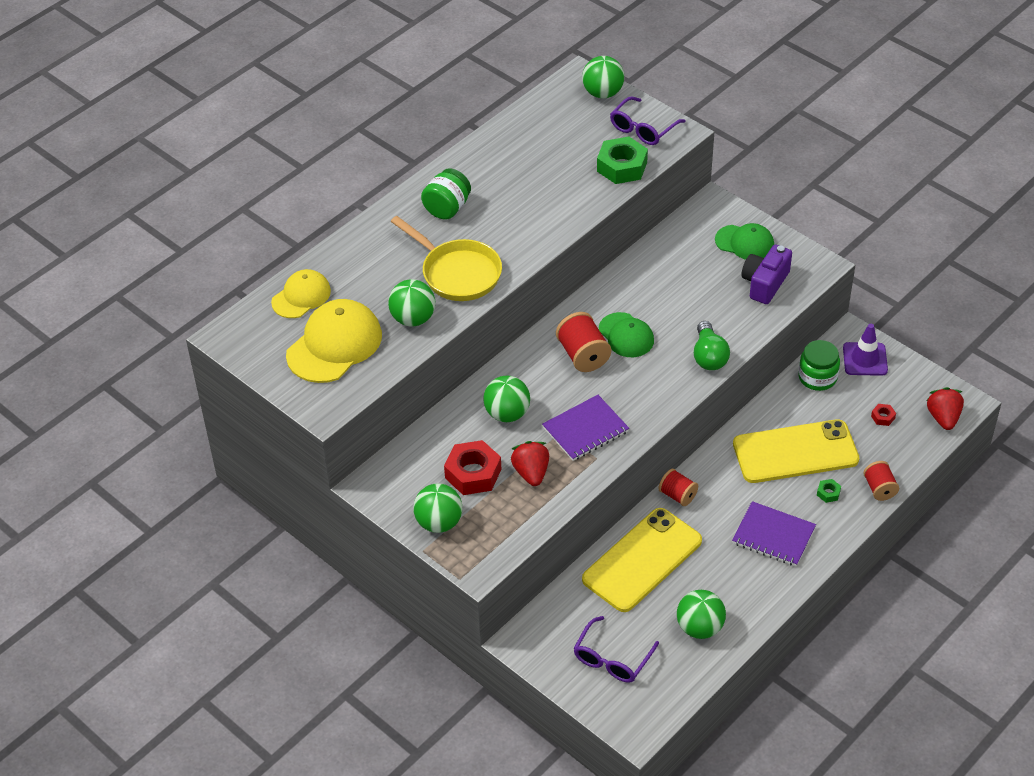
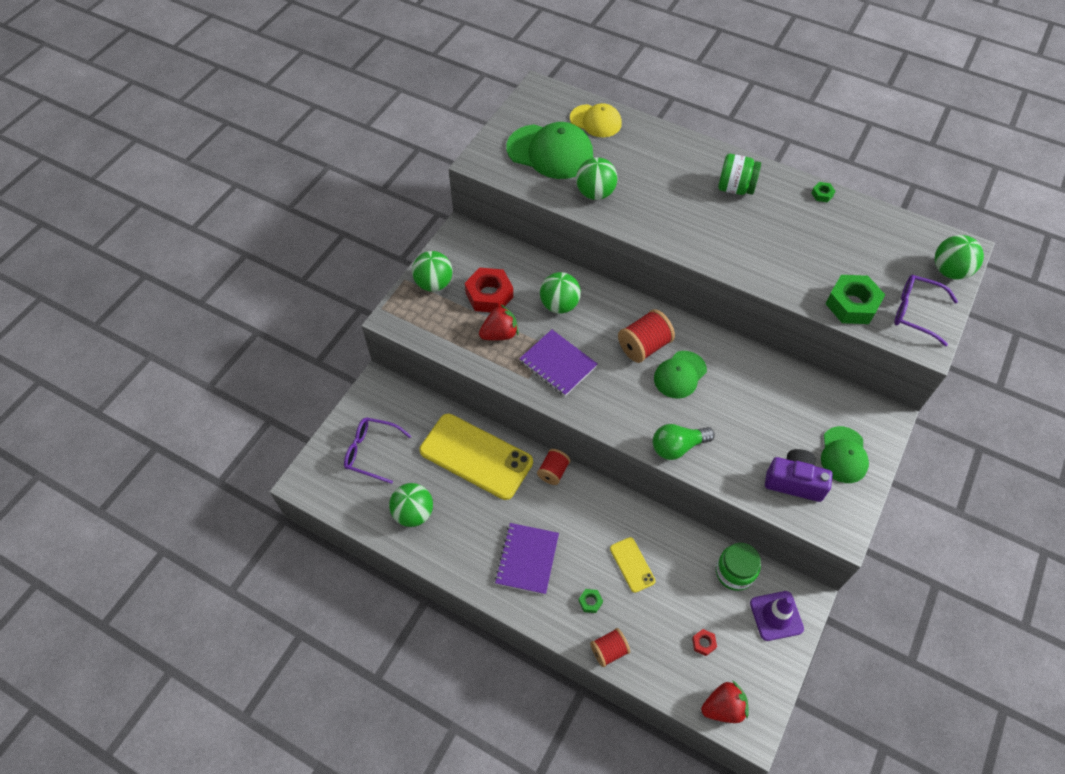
camera: 75 degrees right, 10 degrees up
(334, 345) = (550, 152): yellow cap -> green cap
(457, 273) = (659, 210): yellow pan -> none
(479, 148) = (822, 194): none -> green nut
(795, 452) = (632, 564): yellow phone -> yellow phone, size x0.46

